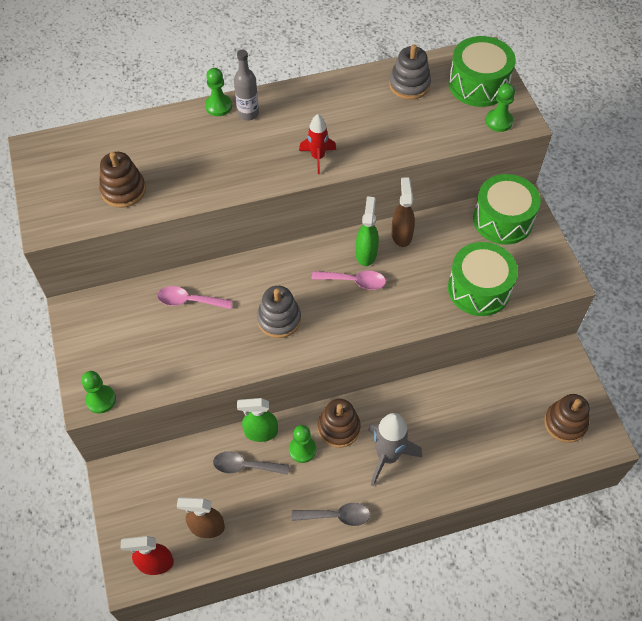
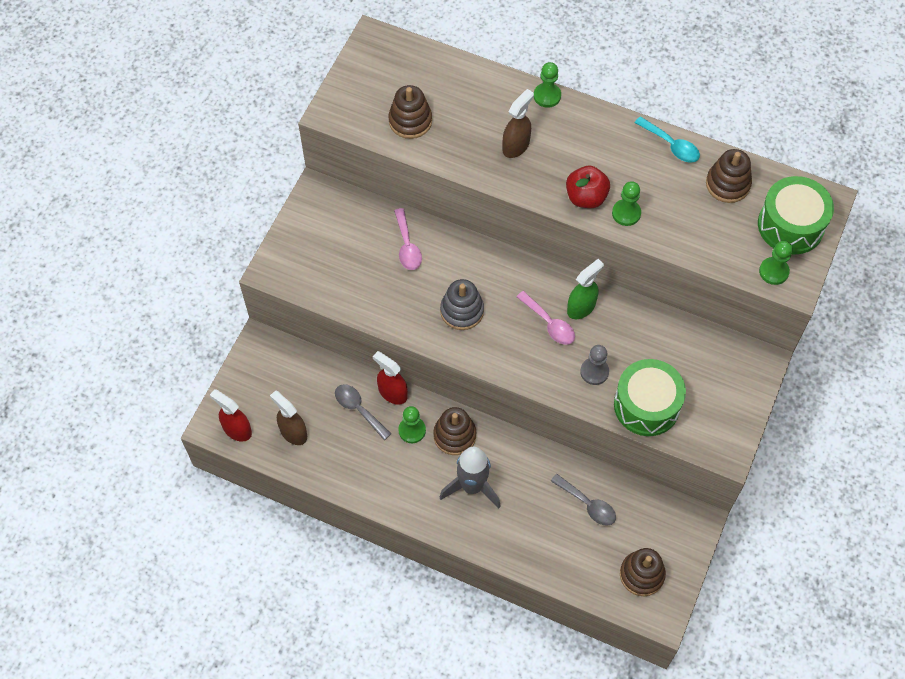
camera: 40 degrees right, 5 degrees up
(101, 400) = (280, 276): green pawn -> green pawn (626, 213)
(189, 301) = (407, 246): pink spoon -> pink spoon turned 150 degrees counterclockwise
(248, 114) = (565, 119): grey bottle -> none
(260, 432) = (392, 393): green spray bottle -> red spray bottle
(318, 157) = (586, 197): red rocket -> red apple
(336, 516) = (392, 499): grey spoon -> grey spoon (587, 504)
(344, 84) = (671, 145): none -> turquoise spoon
(401, 234) = (626, 312): brown spray bottle -> brown spray bottle (516, 146)
(409, 85) = (727, 184): grey stacking toy -> brown stacking toy
(420, 292) = (594, 372): none -> grey pawn
(502, 220) = (727, 363): green drum -> none

